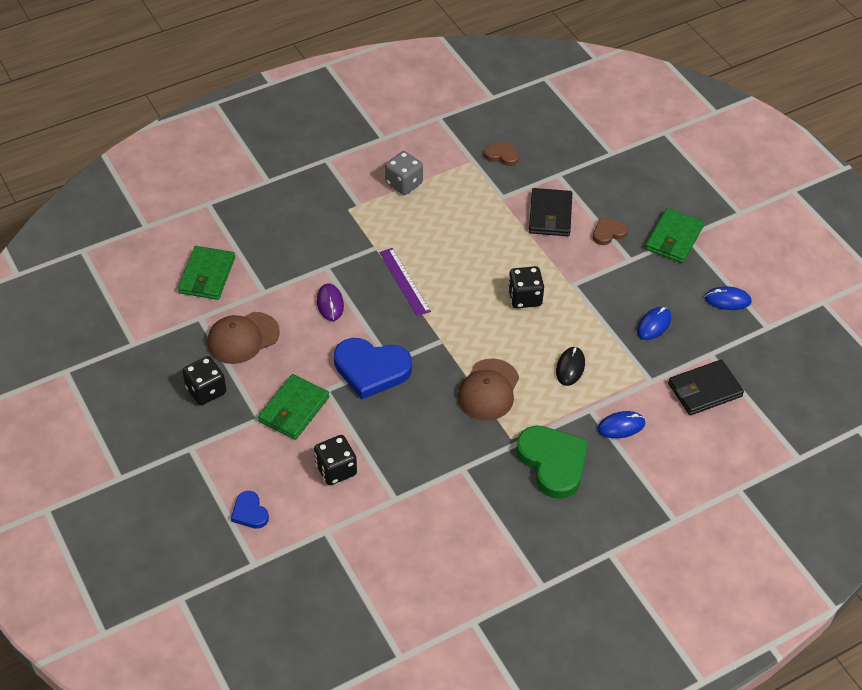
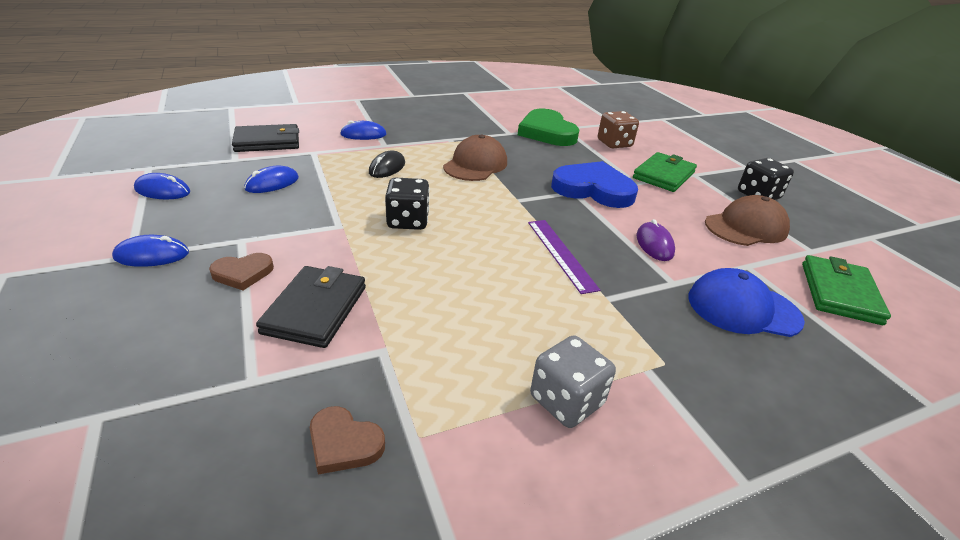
camera: 175 degrees left, 15 degrees down
(250, 512) = (676, 135): blue heart -> none
(285, 252) = (743, 308): none -> blue cap
(336, 470) = (614, 143): black dice -> brown dice
(553, 462) = (433, 127): green heart -> green heart (547, 132)
(673, 238) = (152, 255): green wallet -> blue mouse

